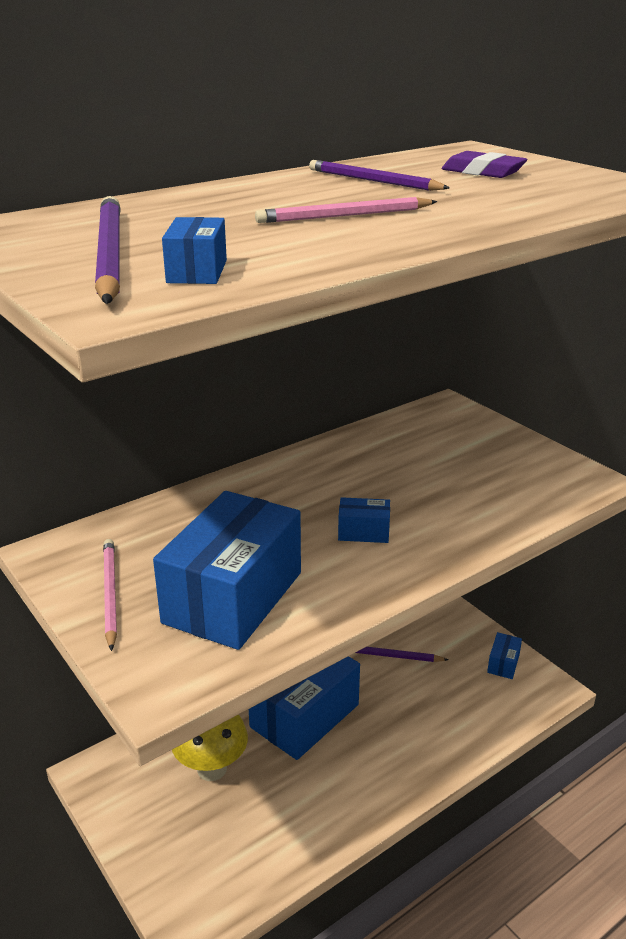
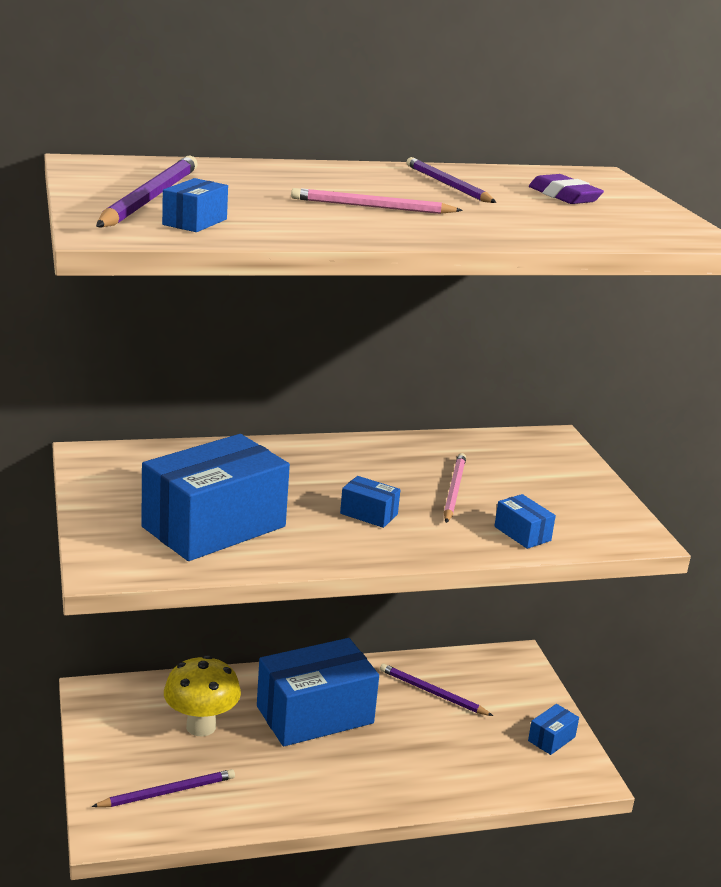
camera: 20 degrees right, 5 degrees down
(110, 593) = (118, 496): pink pencil -> pink pencil (454, 490)
(221, 855) = (168, 792): none -> purple pencil
(505, 508) = (522, 533): none -> blue box

